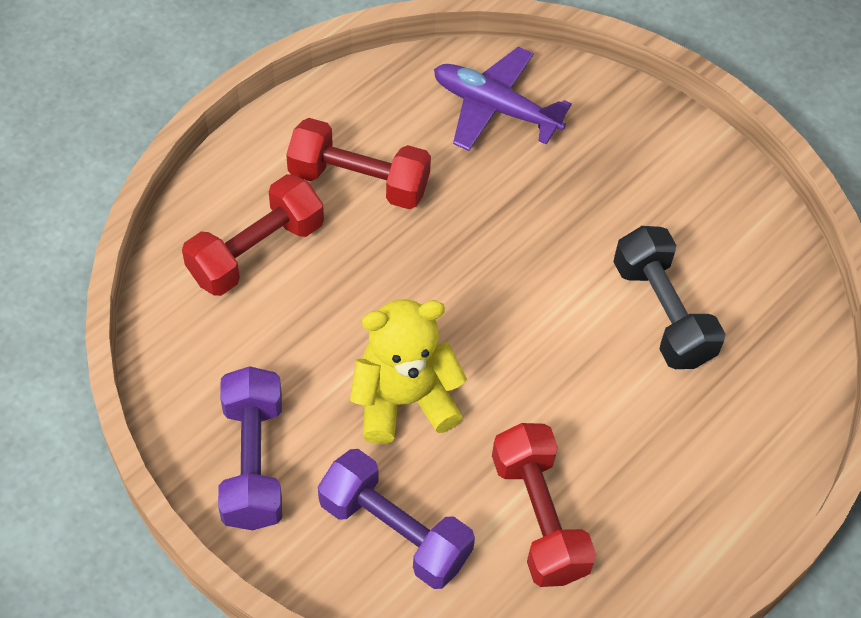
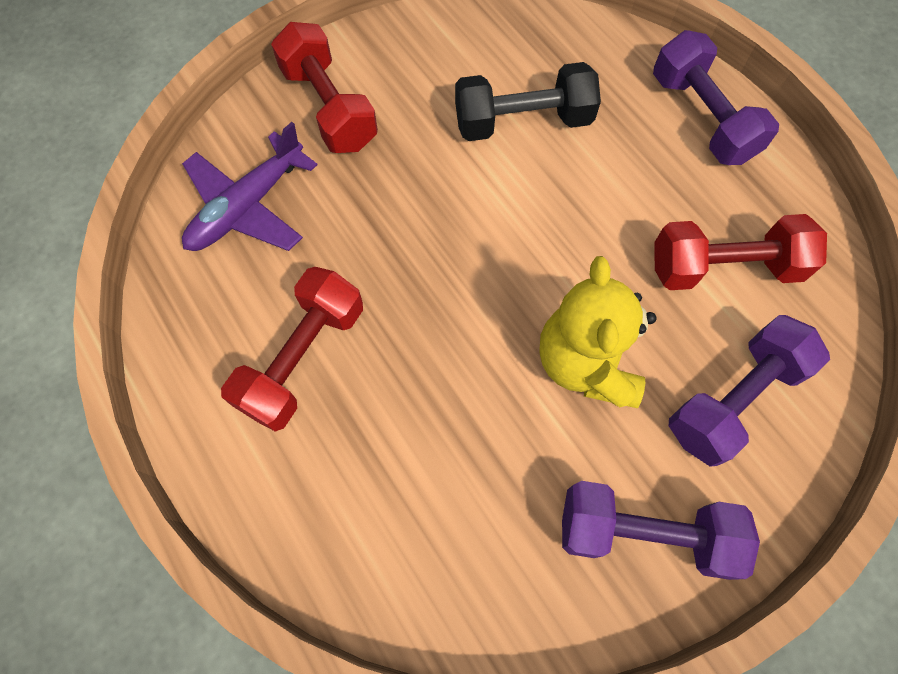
camera: 75 degrees left, 10 degrees up
(256, 251) = (370, 488): red dumbbell -> red dumbbell (329, 107)
(726, 486) = (702, 118): none -> purple dumbbell

